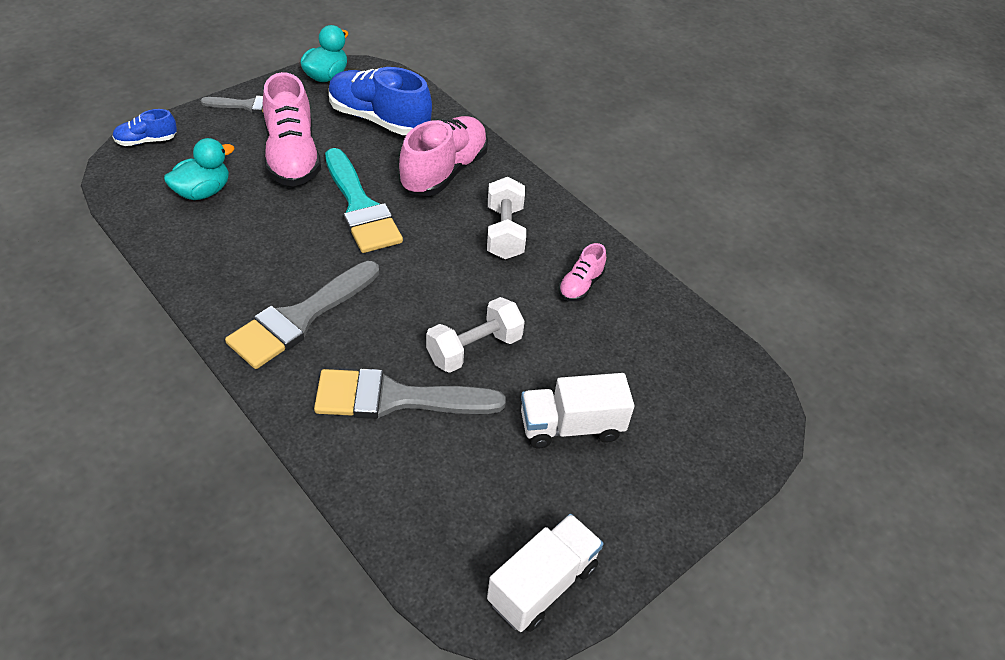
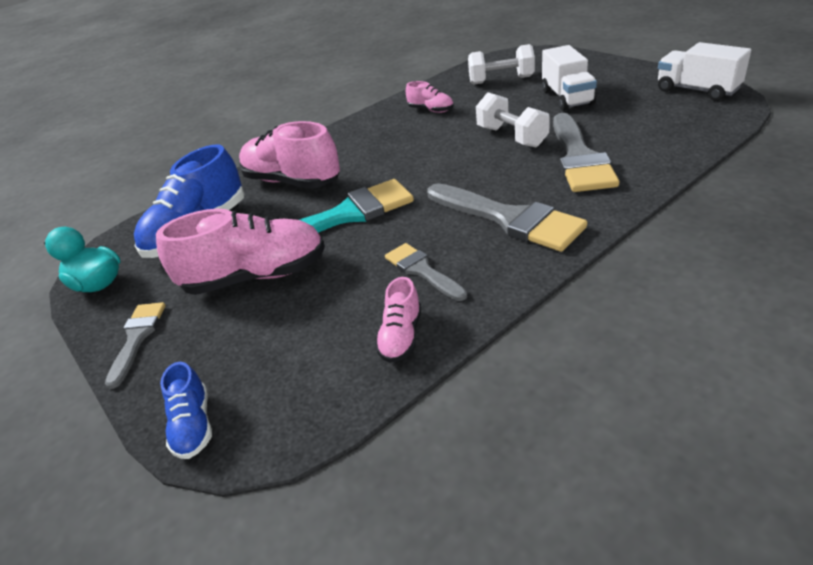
camera: 80 degrees left, 10 degrees down
(174, 235) = (401, 336): none -> pink shoe
(203, 192) = (317, 333): turquoise duck -> none
(249, 252) = (422, 270): none -> grey brush
(504, 233) = (375, 144): white dumbbell -> white dumbbell (501, 80)

